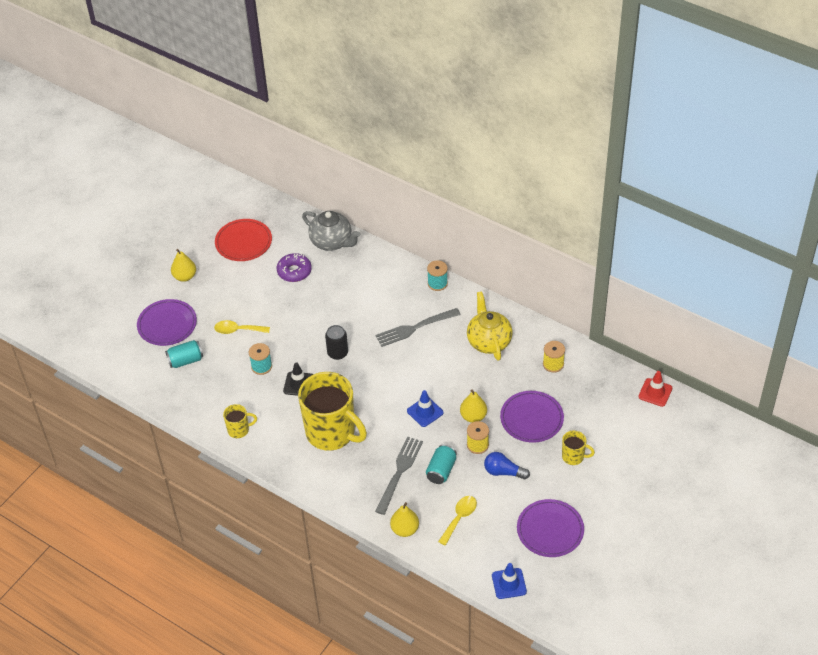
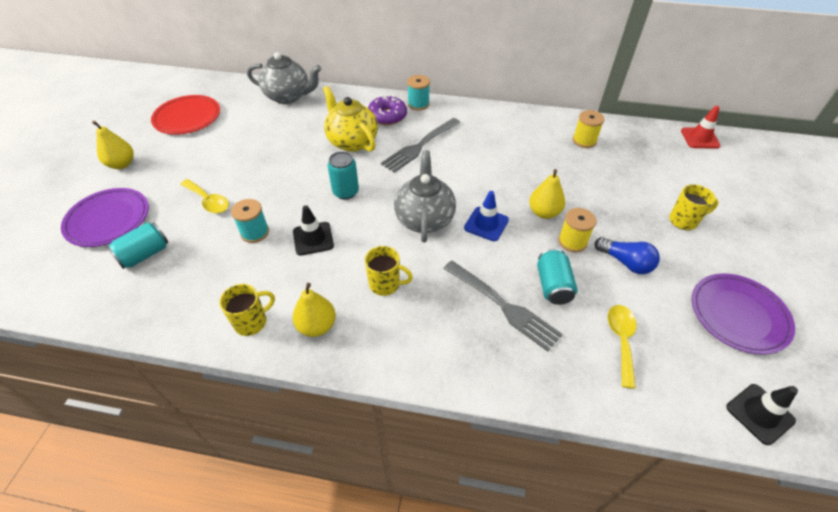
camera: 25 degrees left, 0 degrees up
(238, 330) = (208, 201): yellow spoon -> yellow spoon turned 120 degrees counterclockwise
(294, 271) = (257, 129): purple donut -> purple donut (387, 116)
(332, 433) = (385, 284): yellow mug -> yellow mug, size x0.44
(337, 353) = (345, 192): black can -> turquoise can
(383, 393) = (424, 218): none -> grey teapot
(399, 472) = (503, 306): grey fork -> grey fork turned 135 degrees clockwise
(405, 529) = (563, 385): yellow pear -> yellow pear (317, 326)
(488, 341) = (505, 138): yellow teapot -> yellow teapot (352, 141)
(503, 472) = (625, 262): blue light bulb -> blue light bulb turned 135 degrees counterclockwise
(509, 583) = (759, 414): blue traffic cone -> black traffic cone
(531, 418) = (607, 196): purple plate -> none

